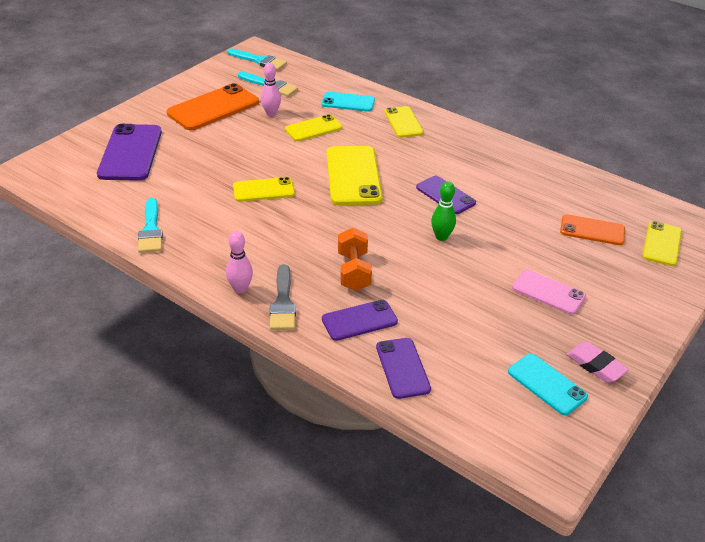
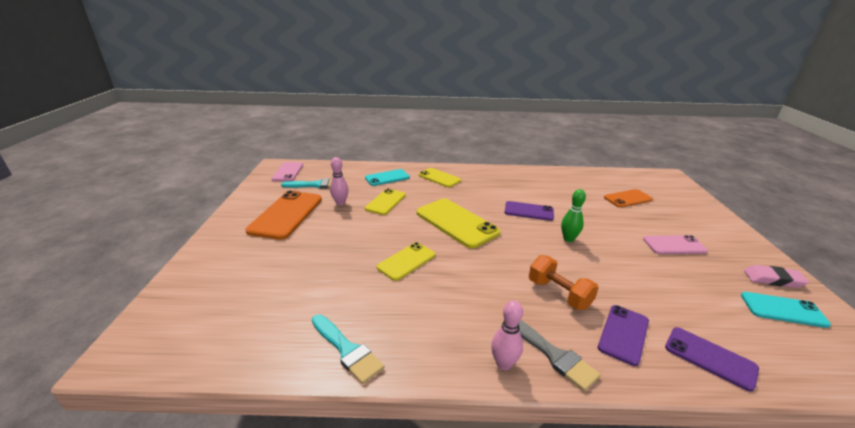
camera: 35 degrees left, 10 degrees down
(130, 153) = (243, 281): purple phone -> none
(259, 61) = (288, 172): turquoise brush -> pink phone
(661, 244) = (665, 192): yellow phone -> none

